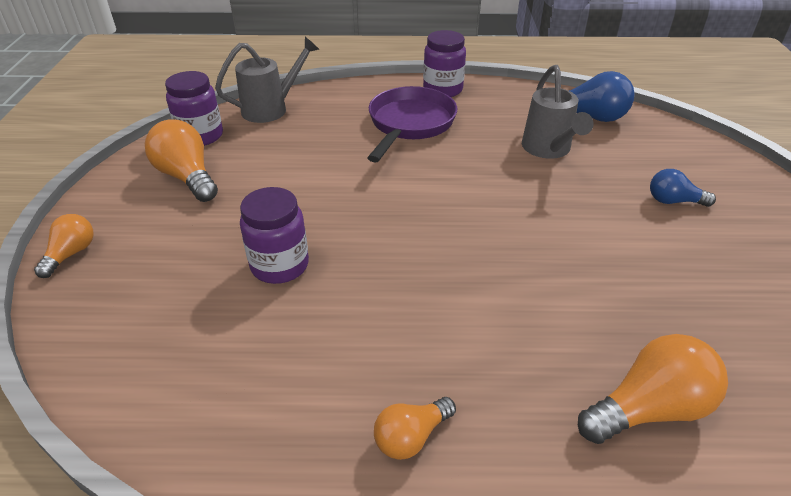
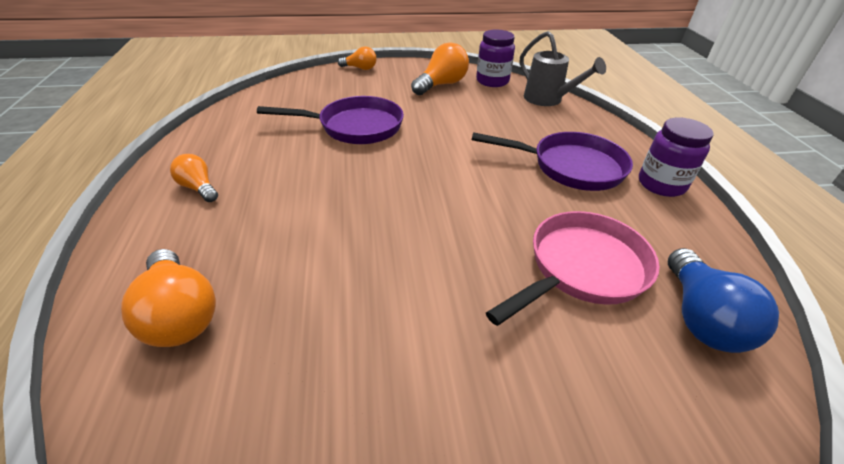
camera: 80 degrees right, 0 degrees up
(280, 265) = (355, 127): purple jar -> purple pan
(548, 149) = (582, 269): grey watering can -> pink pan
(673, 201) = (516, 397): blue light bulb -> none

